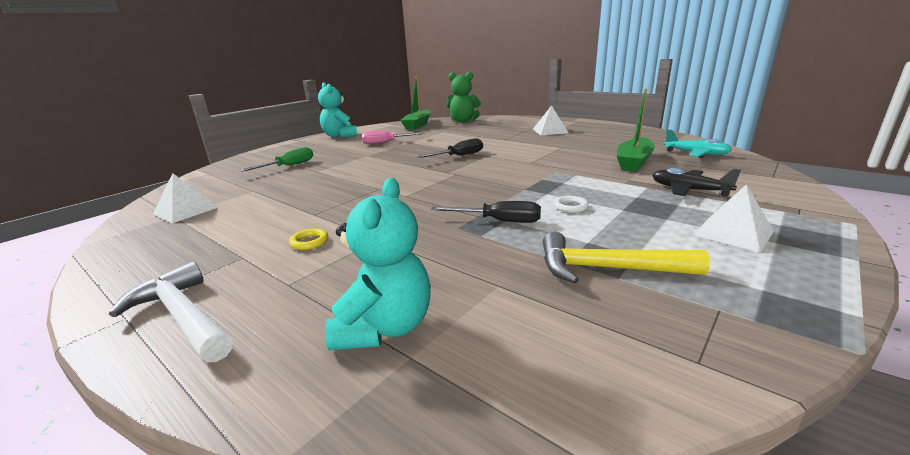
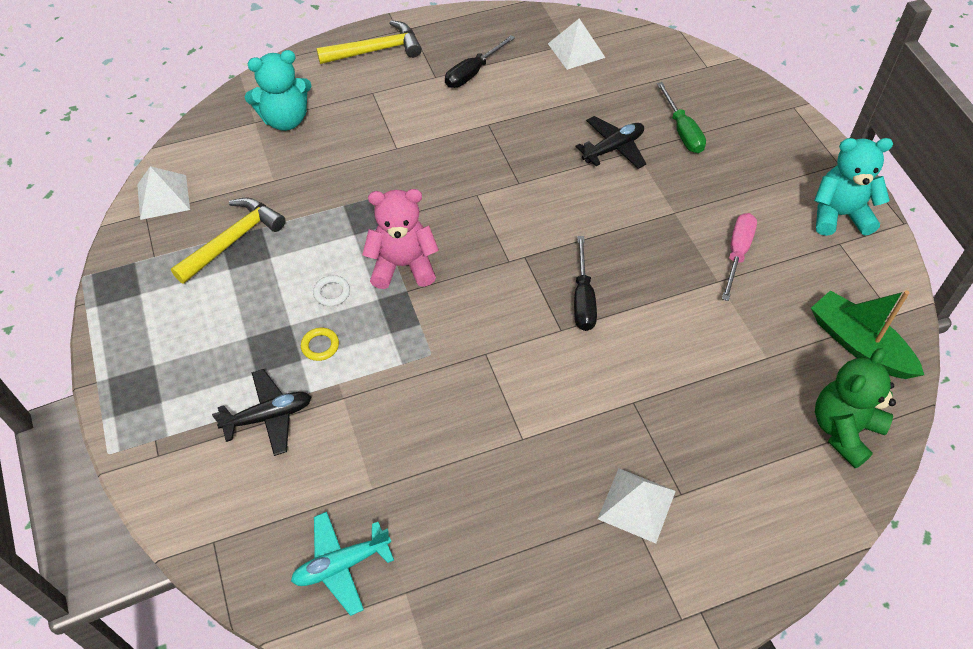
camera: 120 degrees right, 30 degrees up
(183, 316) = (376, 50): white hammer -> yellow hammer
(309, 242) = (428, 111): yellow ring -> yellow ring (320, 346)
(319, 175) = (613, 148): none -> black plane
(385, 327) = (285, 120): turquoise teddy bear -> turquoise teddy bear turned 60 degrees counterclockwise
(499, 221) = (355, 228): black screwdriver -> black screwdriver (472, 73)
(507, 195) = (403, 266): none -> pink teddy bear
(634, 162) = (384, 458): green boat -> none
(733, 233) = (187, 354): white pyramid -> white pyramid (163, 197)

